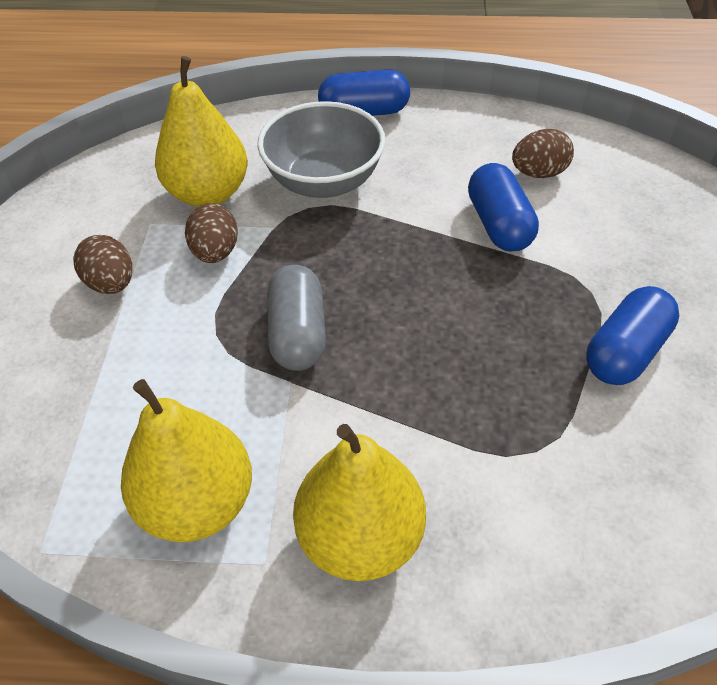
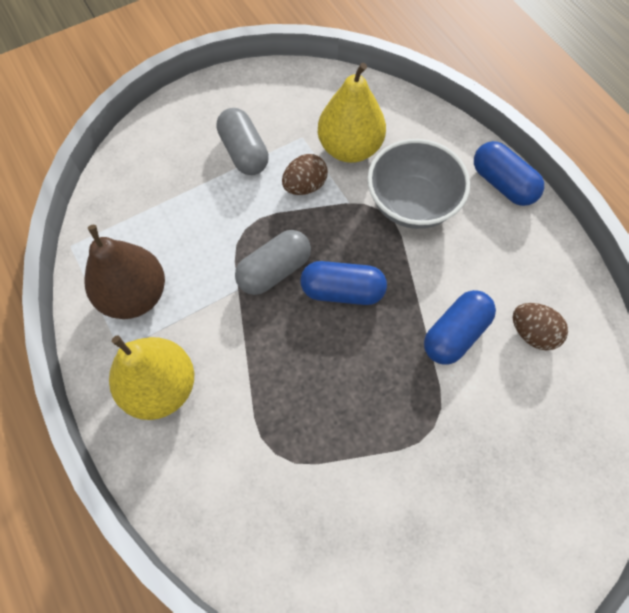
camera: 55 degrees right, 15 degrees up
(111, 283) = (244, 152): brown egg -> grey capsule
(197, 502) = (135, 295): yellow pear -> brown pear
(625, 352) = (393, 474): blue capsule -> blue capsule (342, 291)

